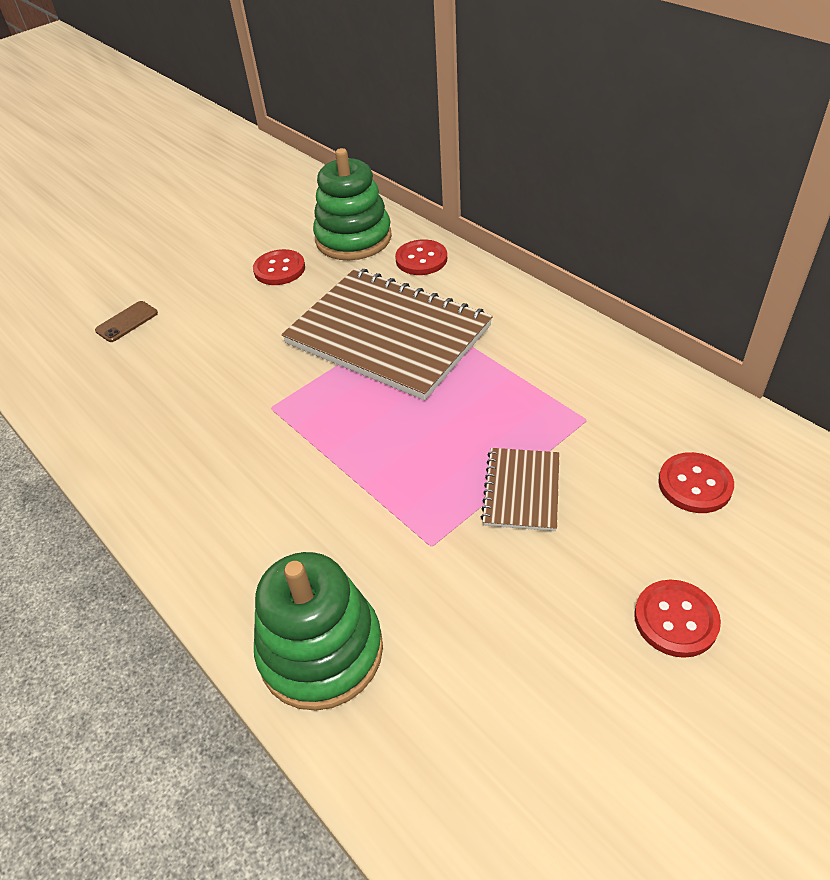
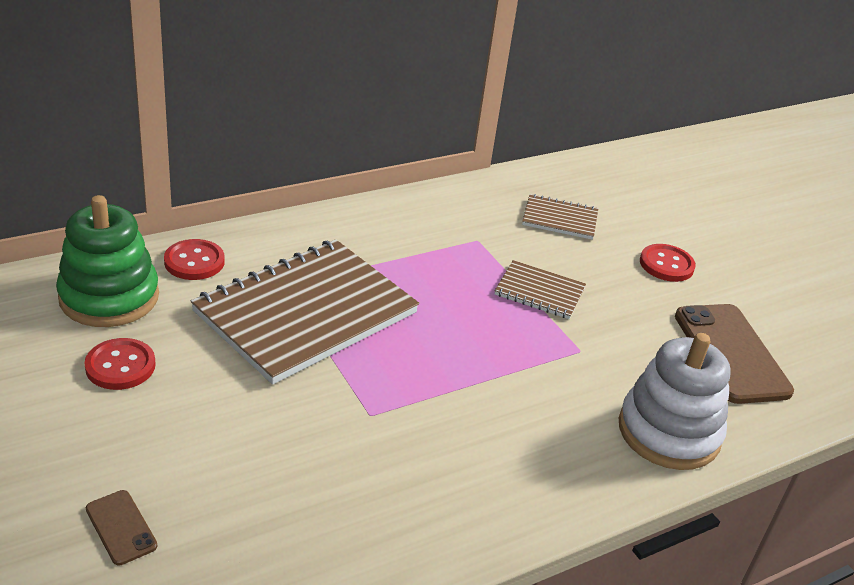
camera: 85 degrees left, 10 degrees down
(321, 651) = (668, 432): green stacking toy -> white stacking toy
(508, 719) = (731, 353): none -> brown phone
(695, 484) = (560, 219): red button -> brown notebook

